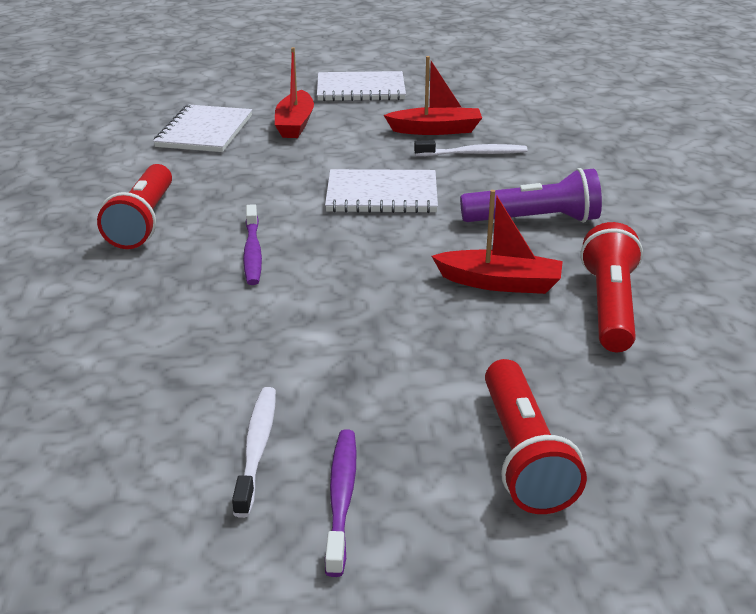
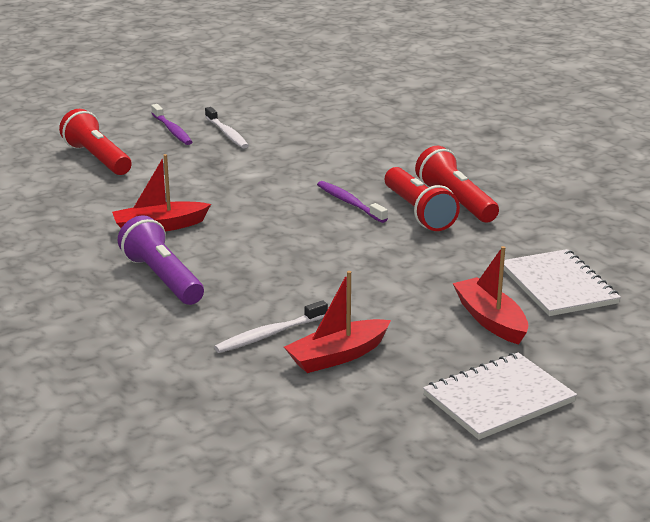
camera: 150 degrees right, 5 degrees down
(382, 194) = (310, 267): white notebook -> none
(534, 220) = (162, 278): purple flashlight -> purple flashlight turned 90 degrees clockwise
(610, 306) = (75, 231): red flashlight -> red flashlight (418, 212)

